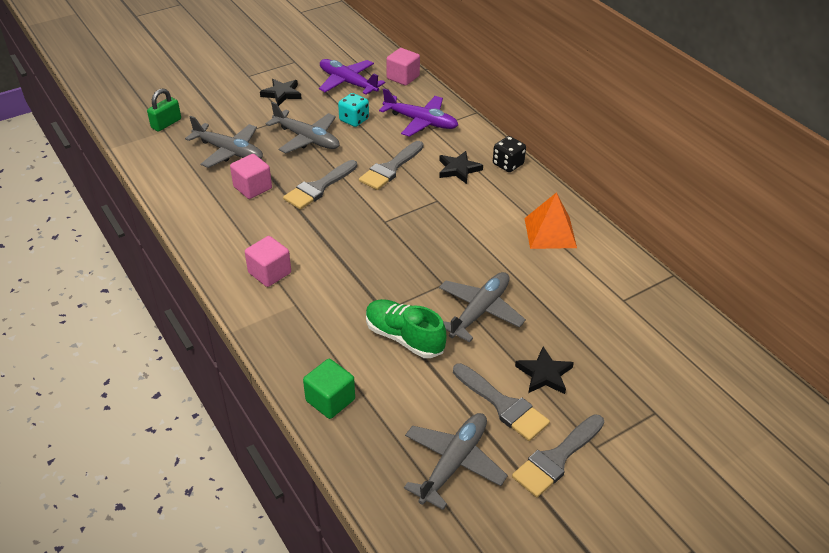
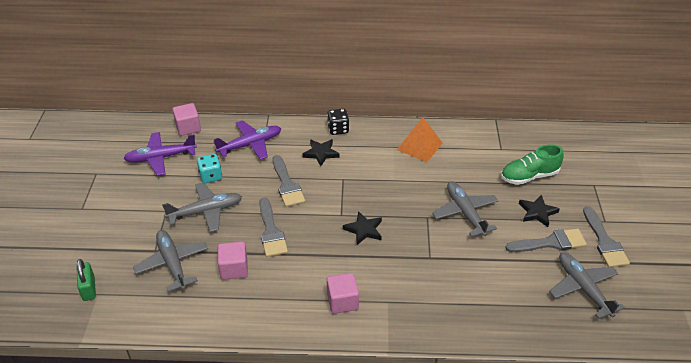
camera: 55 degrees left, 0 degrees up
(229, 151) = (172, 264): grey plane -> grey plane turned 90 degrees counterclockwise
(282, 94) = (131, 200): black star -> black star (364, 230)
(330, 400) = (494, 324): green cube -> none
(404, 338) = (462, 260): green shoe -> green shoe (529, 176)

